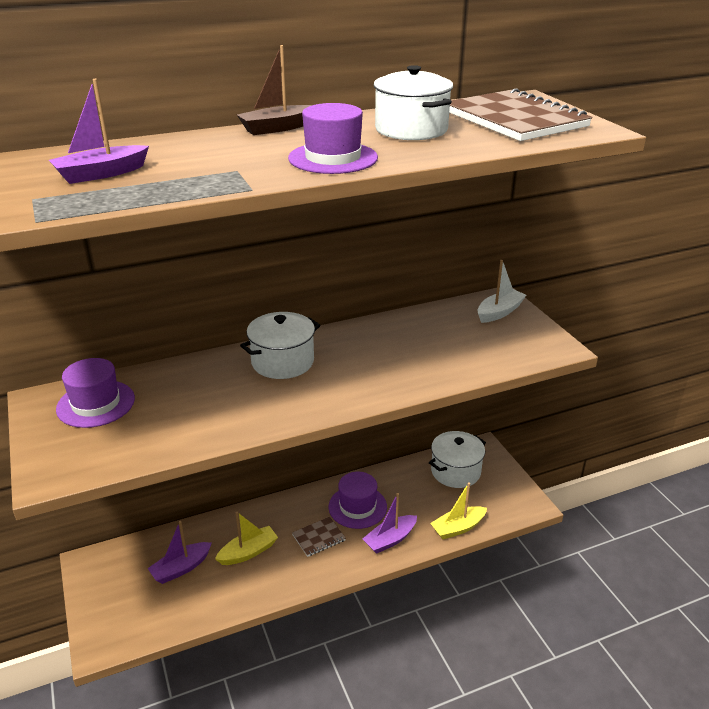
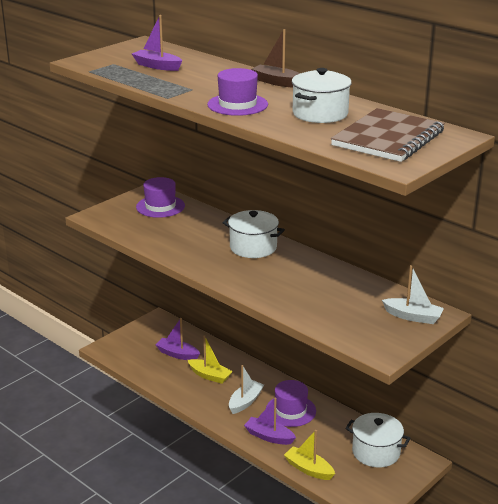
camera: 65 degrees right, 5 degrees down
(318, 537) = (245, 402): brown notebook -> white boat

